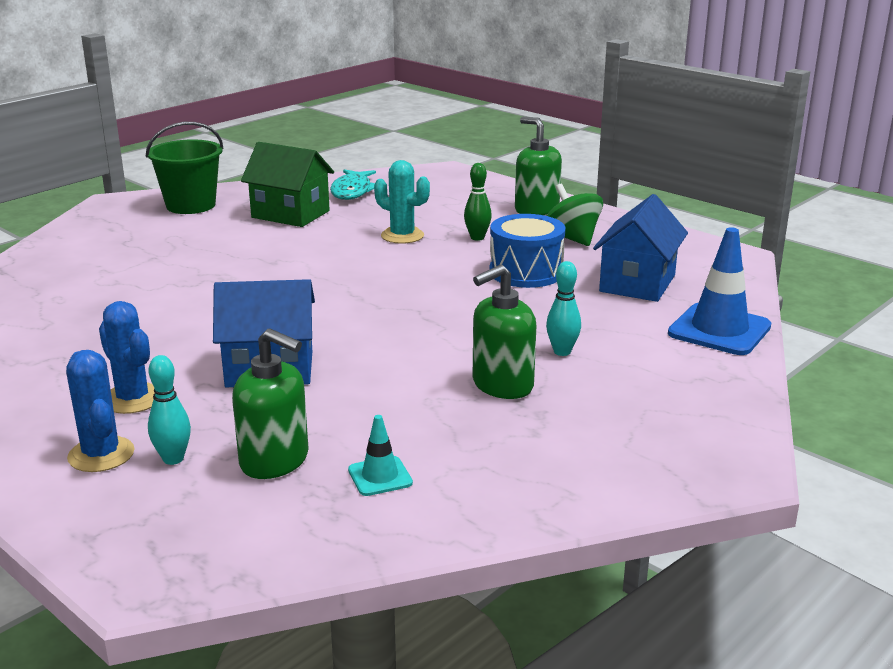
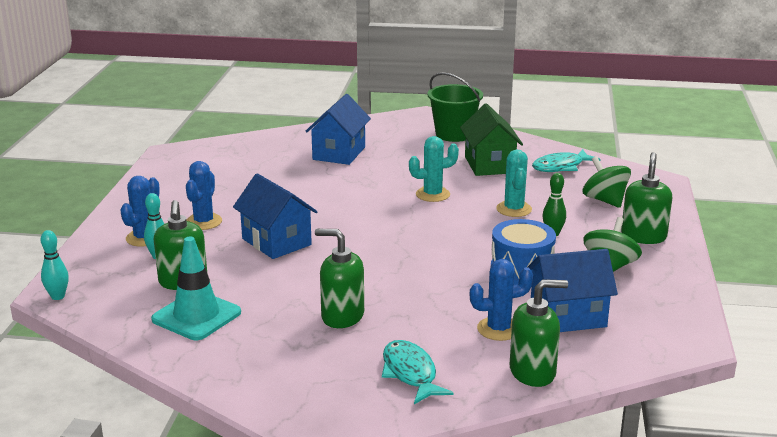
camera: 55 degrees right, 0 degrees up
(113, 268) = (339, 153): none -> blue house
(306, 257) = (432, 194): none -> turquoise cactus
(380, 476) = (196, 316): turquoise traffic cone -> turquoise traffic cone, size x1.95
(448, 199) = (605, 200): none -> green spinning top
(562, 352) = (414, 322): turquoise bowling pin -> turquoise bowling pin (58, 296)
(625, 318) = (498, 329): none -> blue cactus
(663, 386) = (410, 373): none -> turquoise fish
(719, 330) = (533, 372): blue traffic cone -> green soap dispenser

